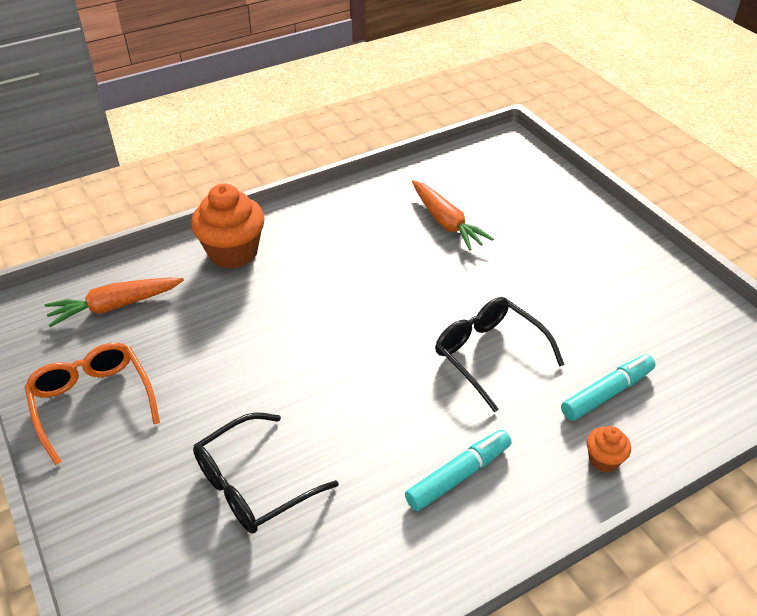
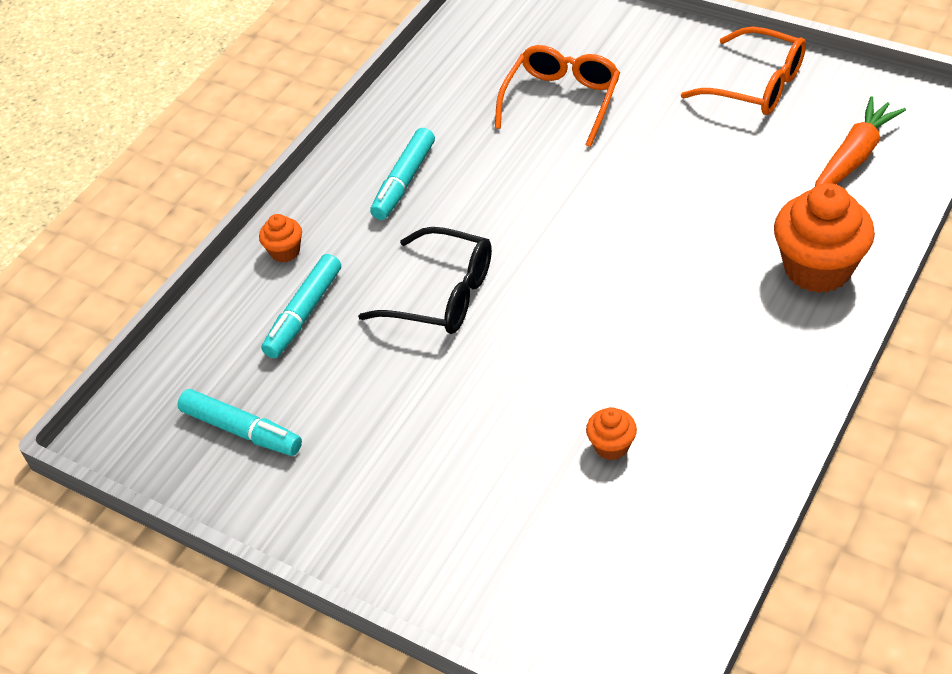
camera: 155 degrees right, 5 degrees up
(253, 484) = (561, 101): black glasses -> orange glasses
(446, 222) = (611, 446): orange carrot -> orange cupcake
(684, 330) = (242, 430): none -> turquoise marker

